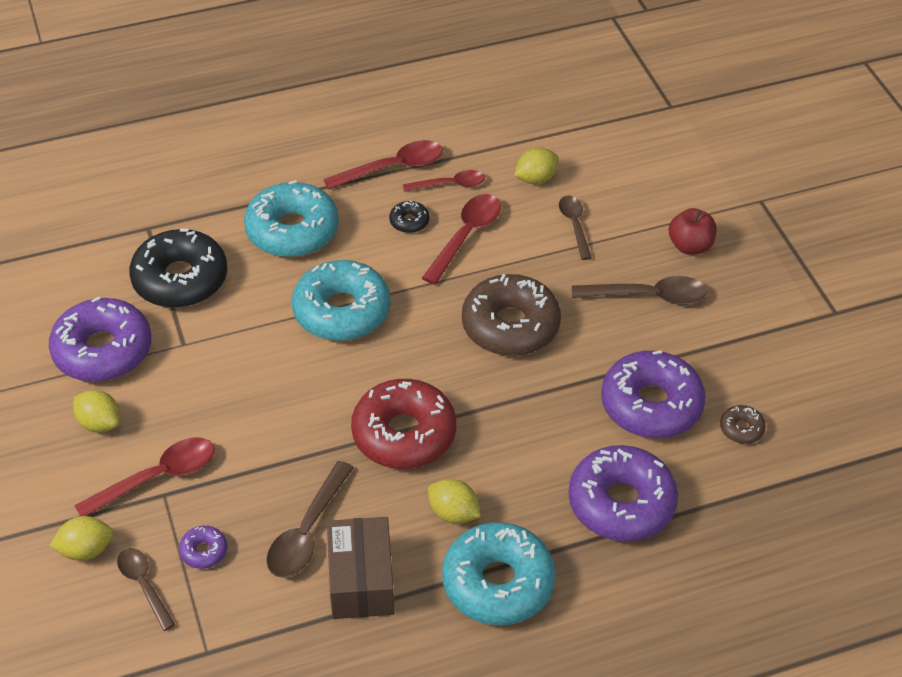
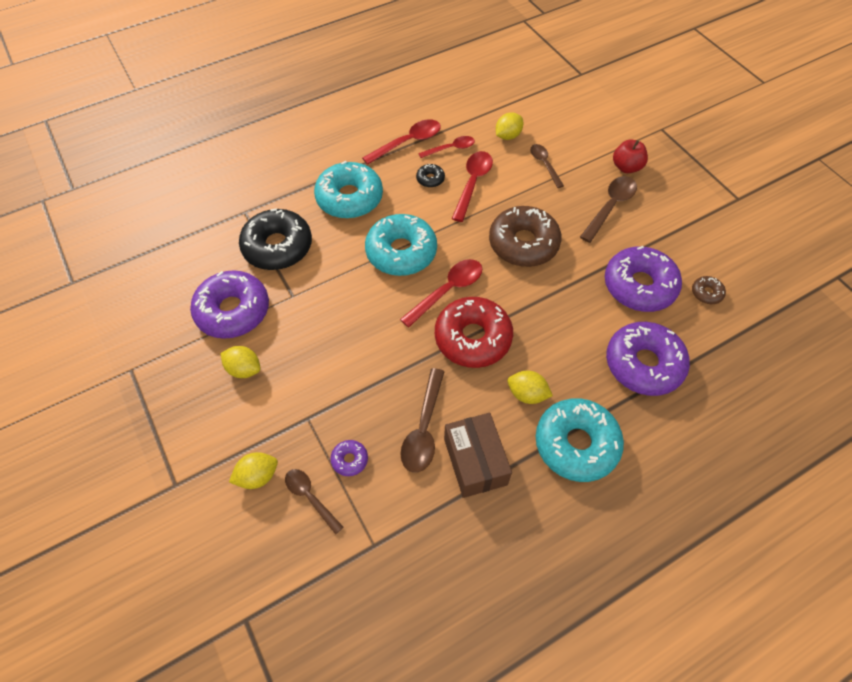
camera: 10 degrees left, 10 degrees up
(157, 477) = (298, 405): red spoon -> red spoon (447, 291)
(647, 296) = (610, 207): brown spoon -> brown spoon turned 45 degrees counterclockwise

